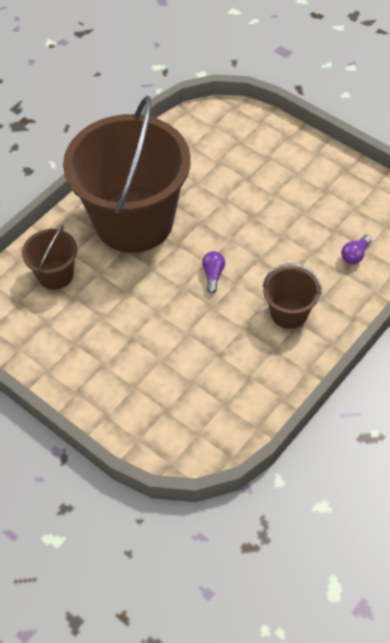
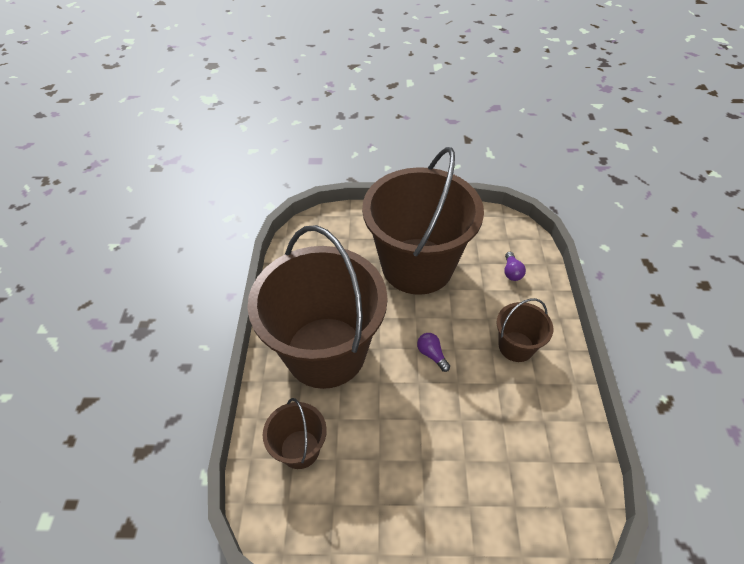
camera: 40 degrees left, 5 degrees down
(275, 199) = (417, 266): none -> brown bucket

